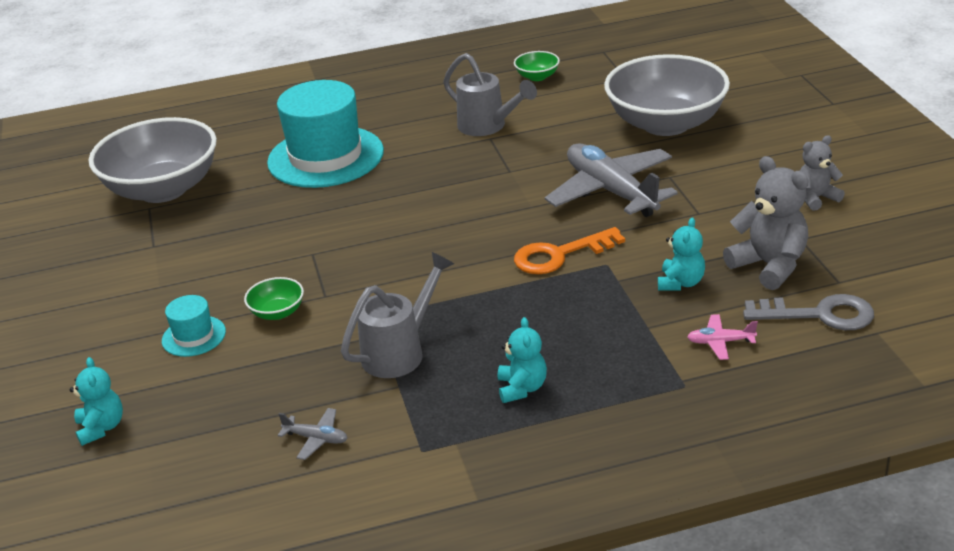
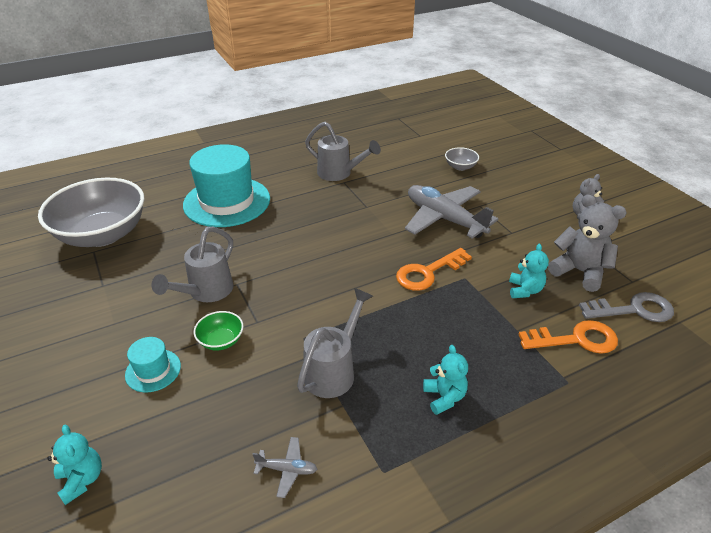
camera: 15 degrees left, 5 degrees up
(273, 260) = (206, 292): none -> grey watering can
(537, 77) = (360, 136): green bowl -> none
(666, 123) = (460, 167): grey bowl -> grey bowl, size x0.41
(720, 342) = (576, 339): pink plane -> orange key

